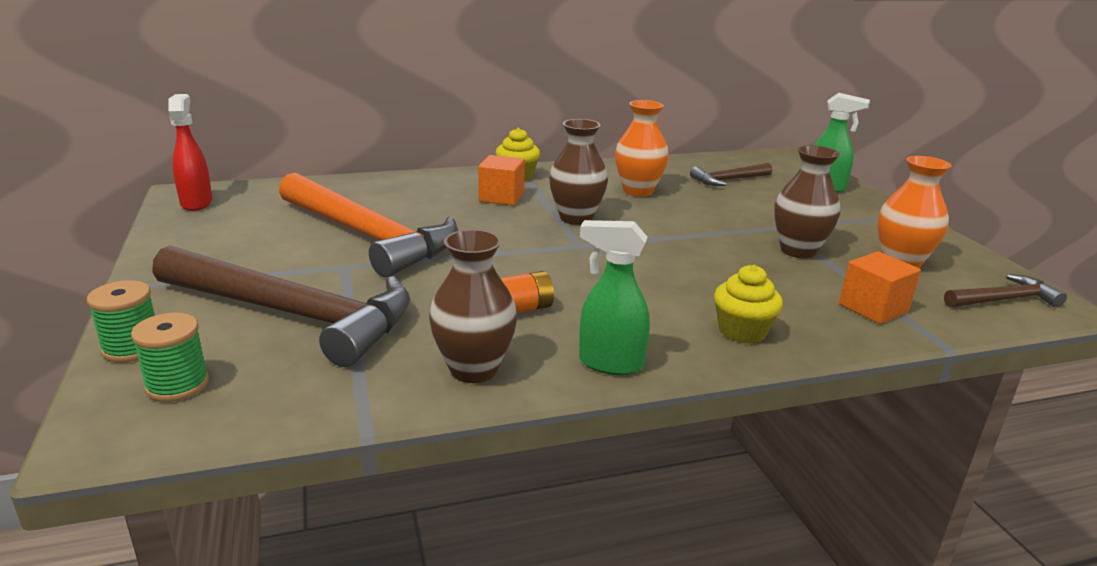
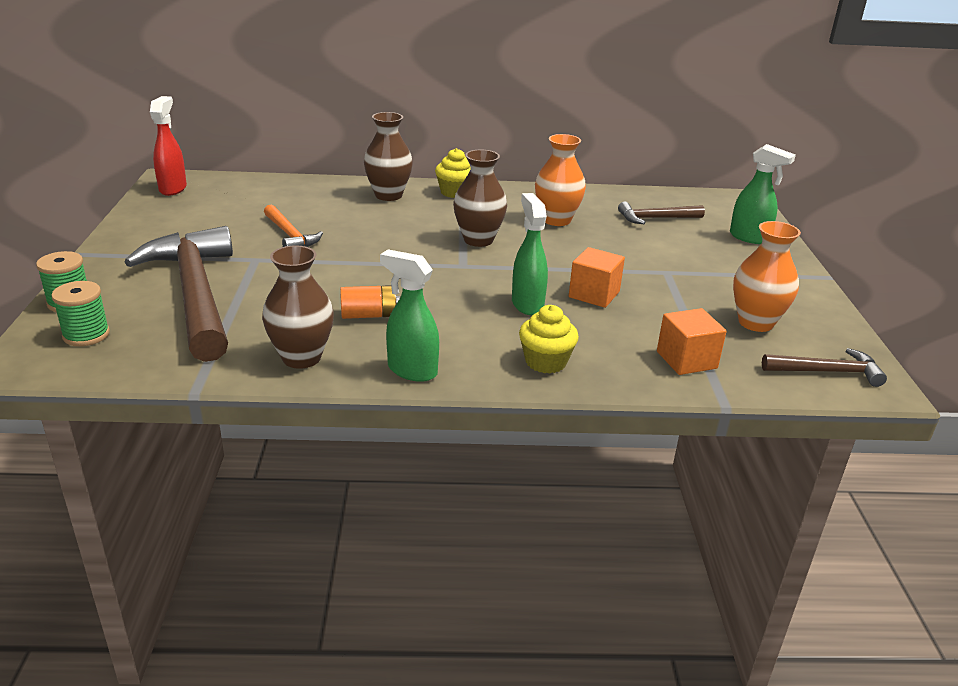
camera: 15 degrees right, 5 degrees up
(294, 314) = (195, 294): brown hammer -> brown hammer turned 150 degrees counterclockwise
(368, 236) = (290, 235): orange hammer -> orange hammer, size x0.47
(501, 197) = (426, 212): orange cube -> orange cube (594, 294)
(675, 275) = (527, 304): none -> green spray bottle
(798, 251) = (663, 297): brown vase -> brown vase (388, 195)

